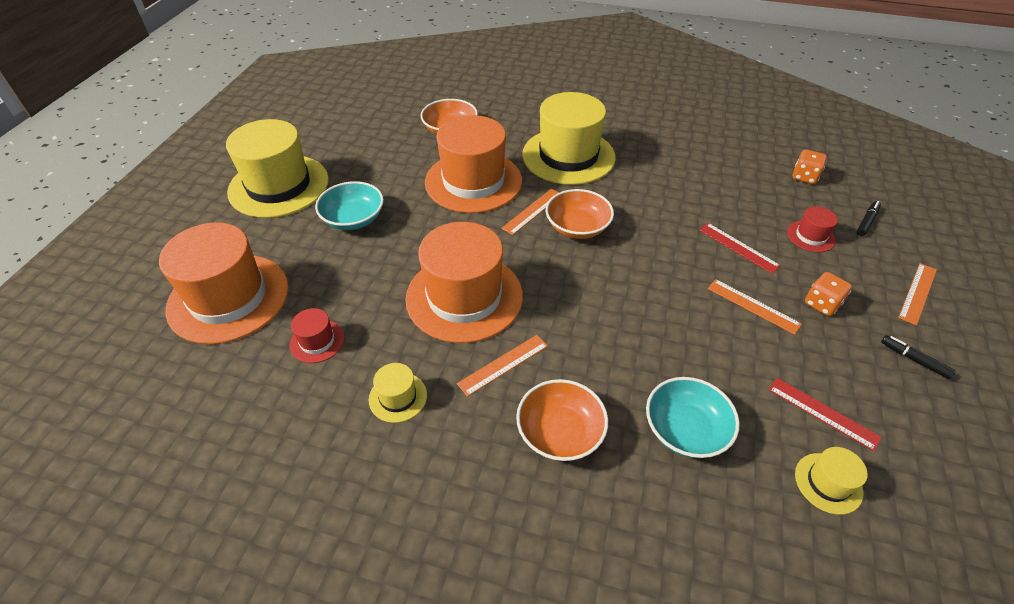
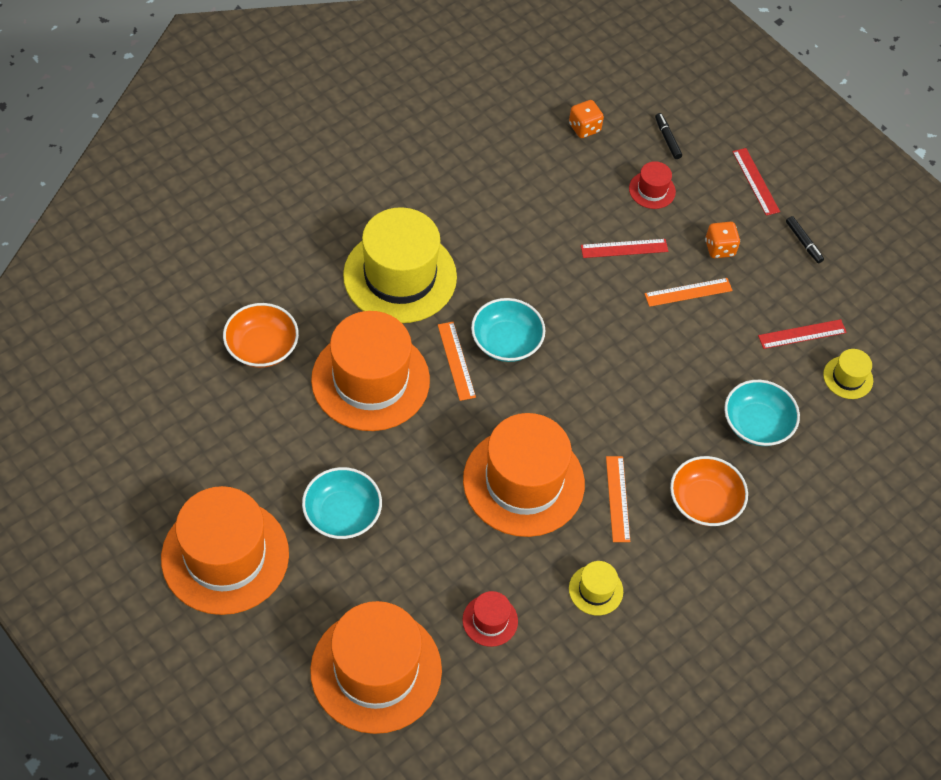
camera: 60 degrees left, 10 degrees up
(279, 186) = (225, 556): yellow hat -> orange hat
(577, 227) = (506, 341): orange bowl -> turquoise bowl
(914, 360) = (803, 242): black marker -> black marker turned 105 degrees counterclockwise
(918, 293) = (756, 181): orange ruler -> red ruler

